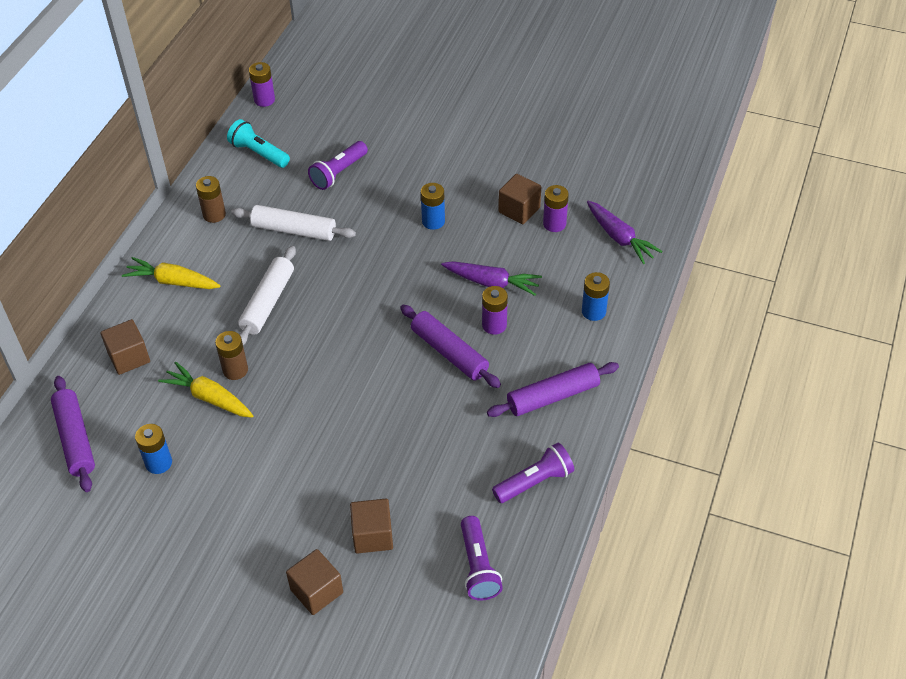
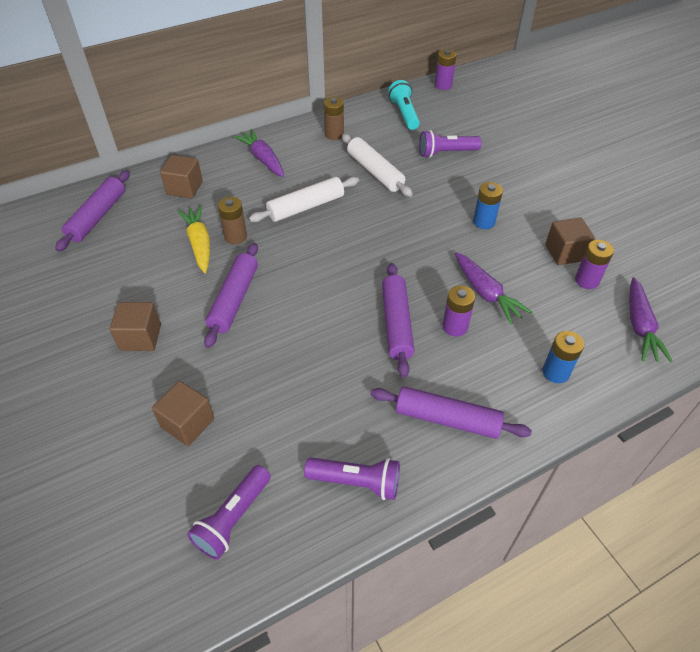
camera: 40 degrees right, 0 degrees up
(158, 463) = (122, 264): blue battery -> none
(172, 281) = (262, 159): yellow carrot -> purple carrot
(298, 422) = (234, 299): none -> purple rolling pin
(316, 591) = (103, 434): brown cube -> brown cube (140, 337)

